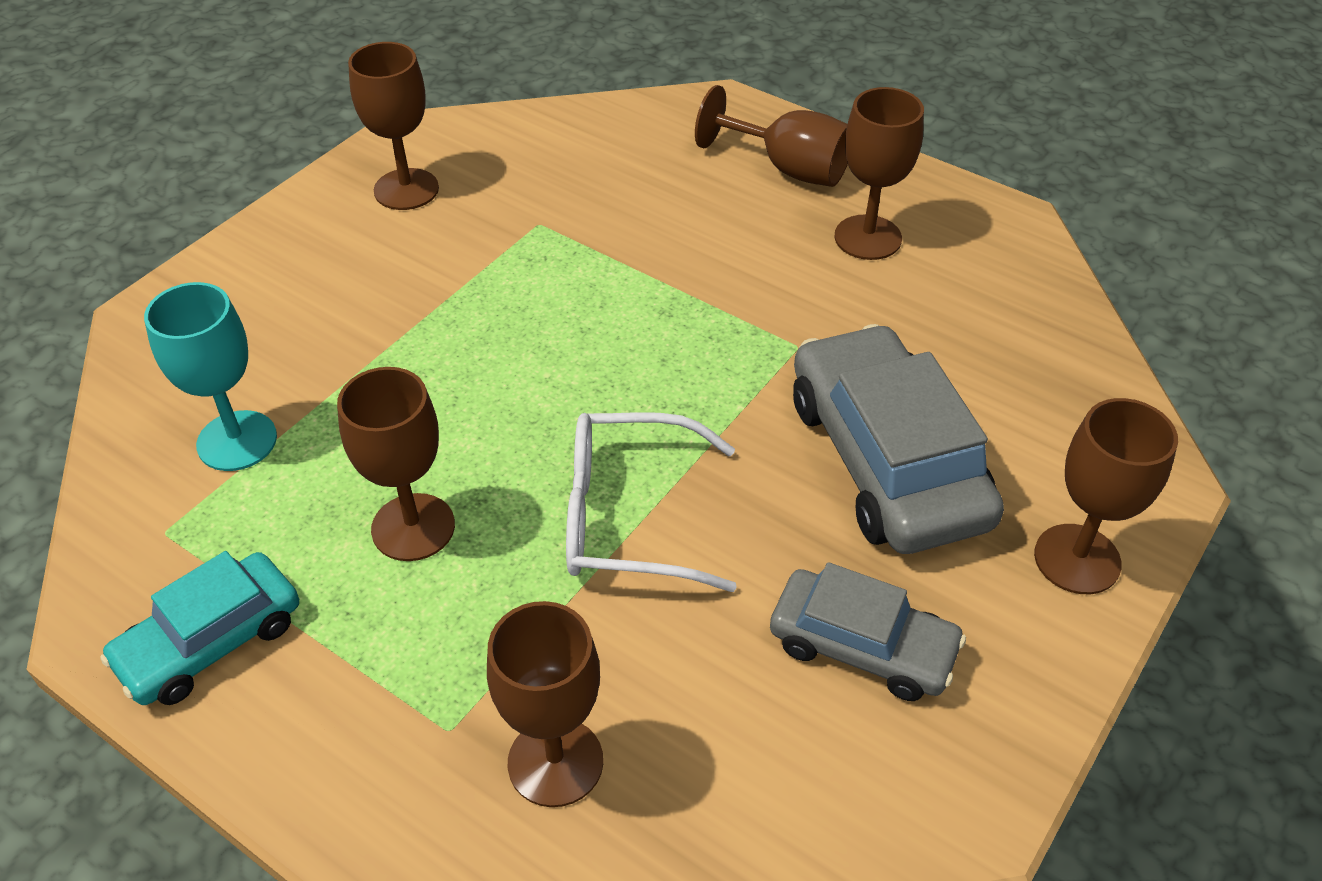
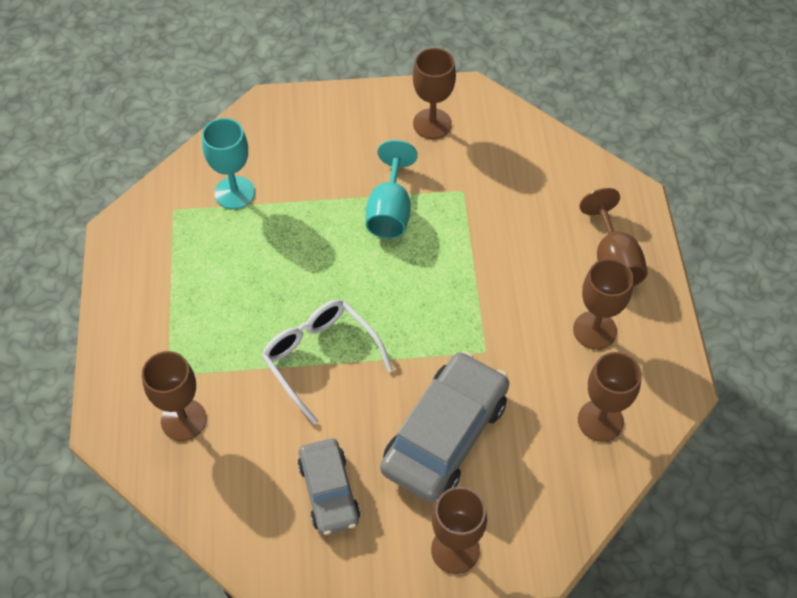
camera: 50 degrees right, 10 degrees up
(210, 641) = (141, 267): turquoise car -> none
(413, 527) = (247, 287): brown goblet -> brown goblet (600, 420)
(483, 303) = (390, 211): none -> turquoise goblet

